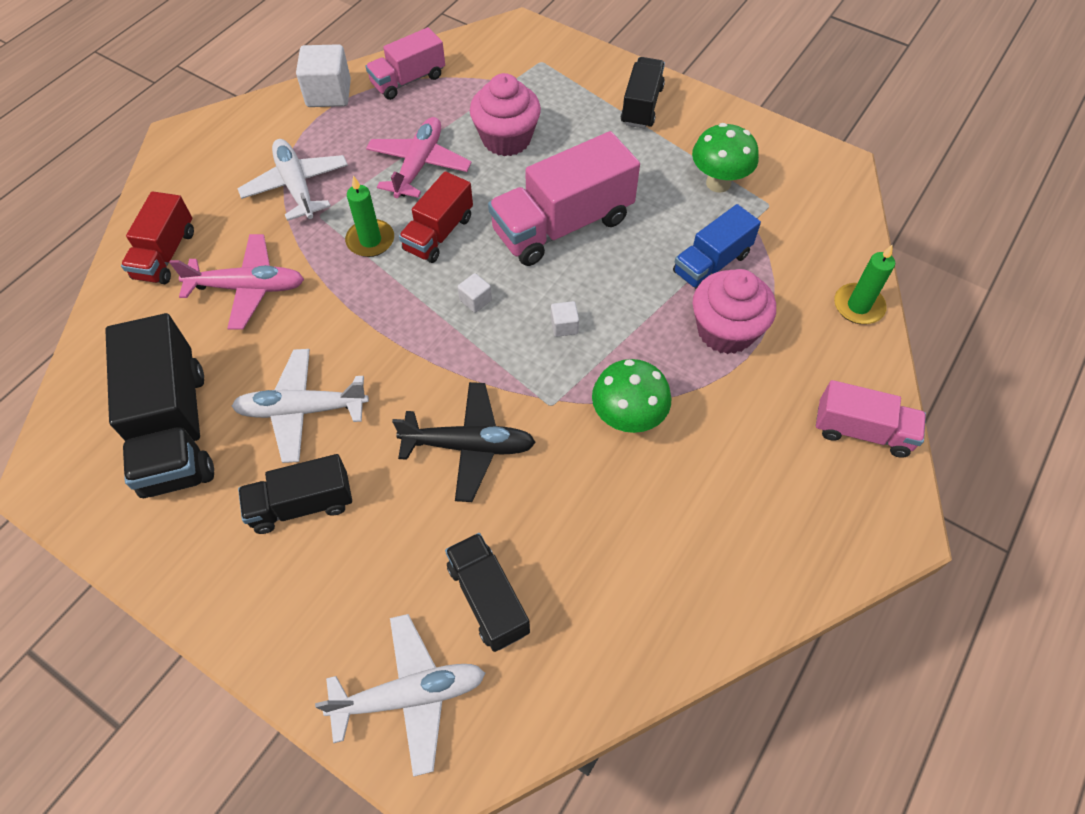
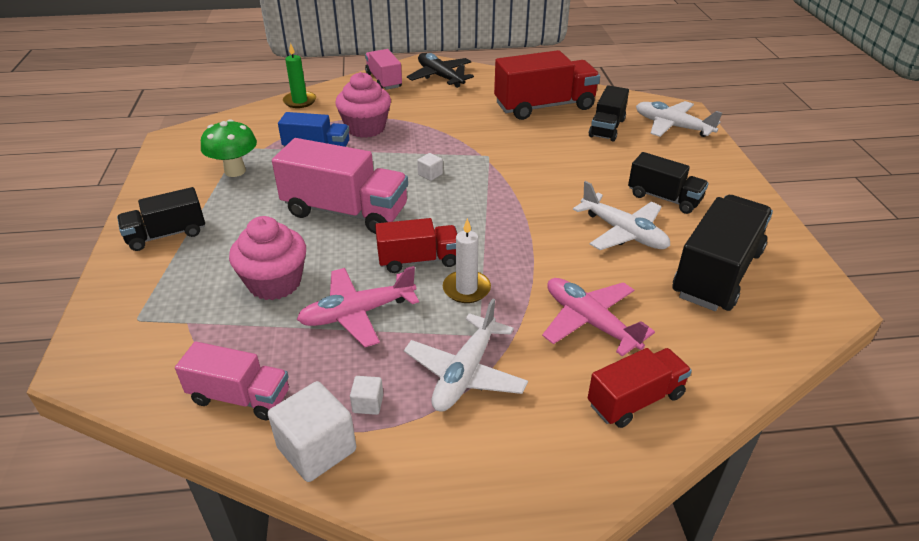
camera: 130 degrees left, 20 degrees down
(370, 240) = (466, 289): green candle -> white candle
(469, 446) = (549, 167): black plane -> black plane (440, 77)
(475, 300) = (455, 214): white cube -> white cube (368, 404)
(615, 574) = (544, 106): none -> red truck
(627, 419) = (463, 133): green mushroom -> none

